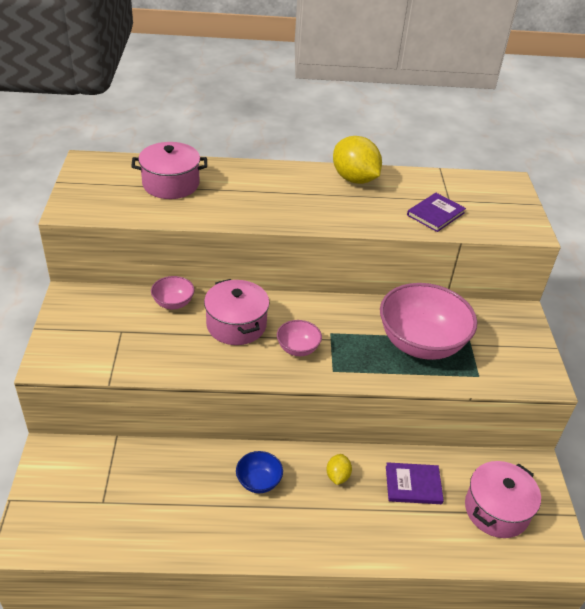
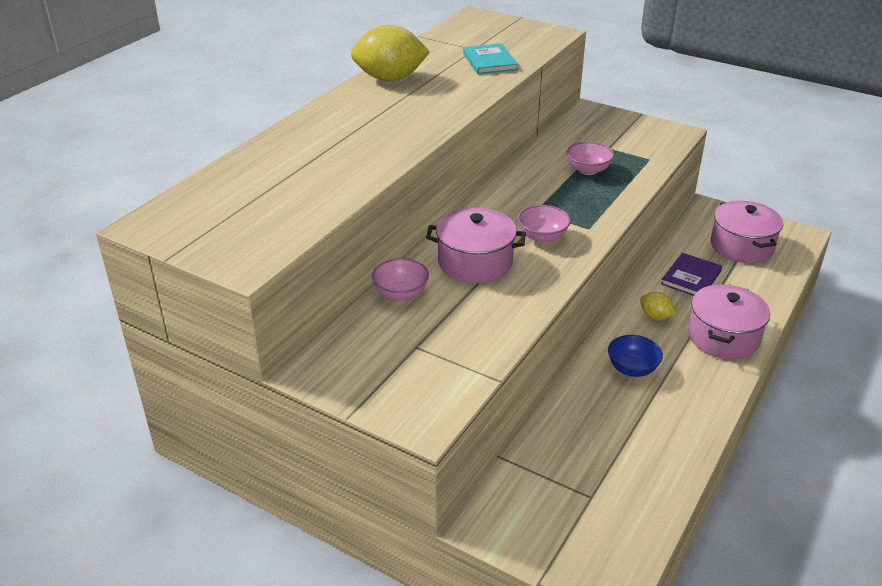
camera: 55 degrees left, 5 degrees down
(171, 184) = (273, 180): pink pot -> pink pot (723, 337)
(421, 343) = (588, 170): pink bowl -> pink bowl, size x0.46
(435, 214) = (489, 61): purple book -> turquoise book

